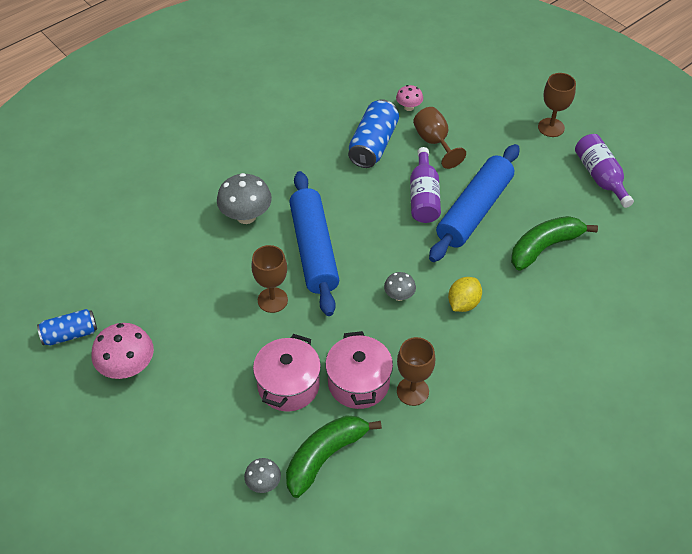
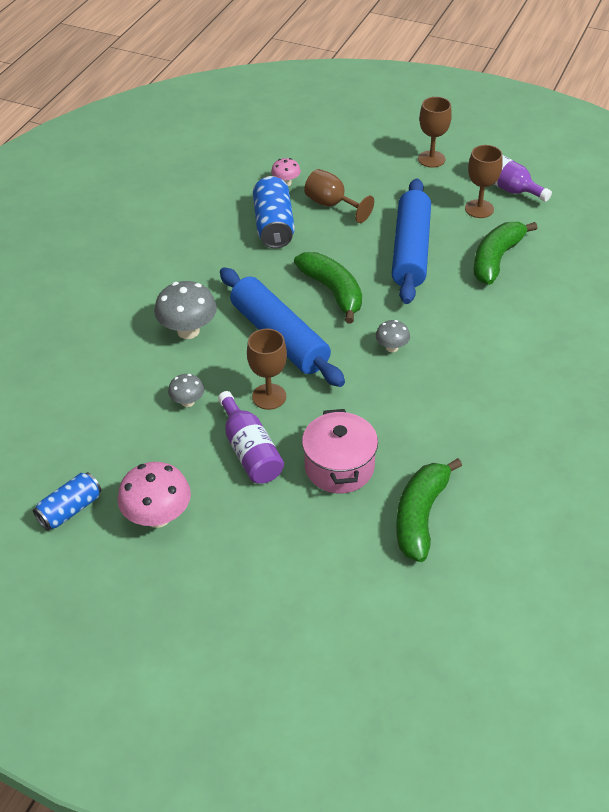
camera: 25 degrees left, 5 degrees down
(263, 483) = (377, 565): grey mushroom -> grey mushroom (187, 402)
(358, 383) = (406, 438): pink pot -> none
(383, 225) = (333, 291): none -> green banana
(412, 391) = (463, 425): brown goblet -> brown goblet (479, 209)
(424, 196) = (355, 254): purple bottle -> purple bottle (250, 451)
(463, 303) = (456, 332): yellow lemon -> none

